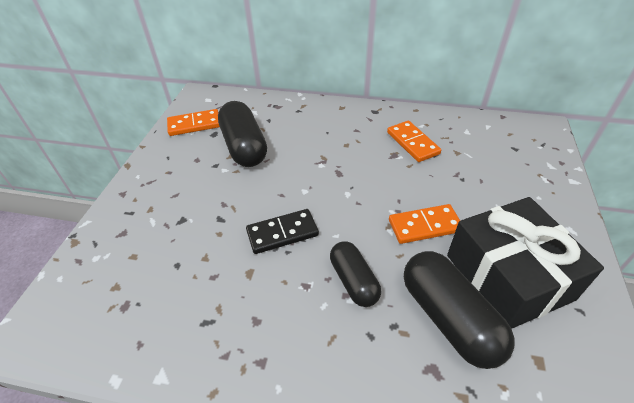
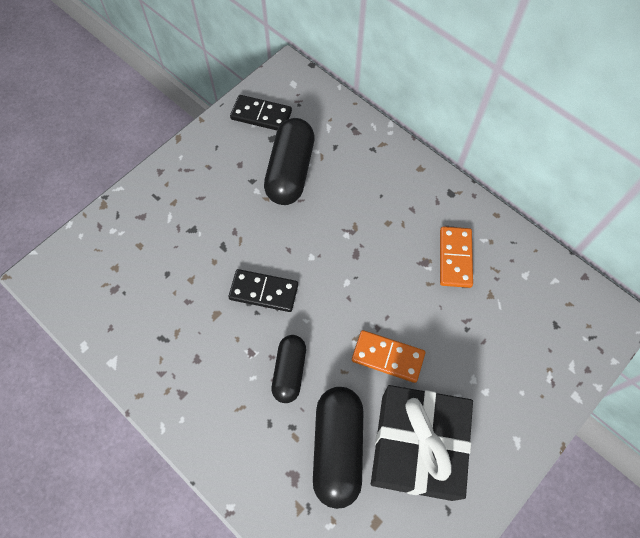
camera: 30 degrees right, 20 degrees up
(194, 125) = (261, 115): orange domino -> black domino

